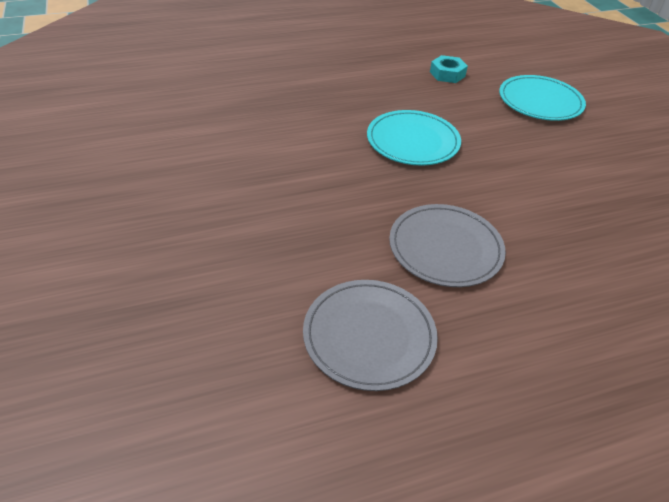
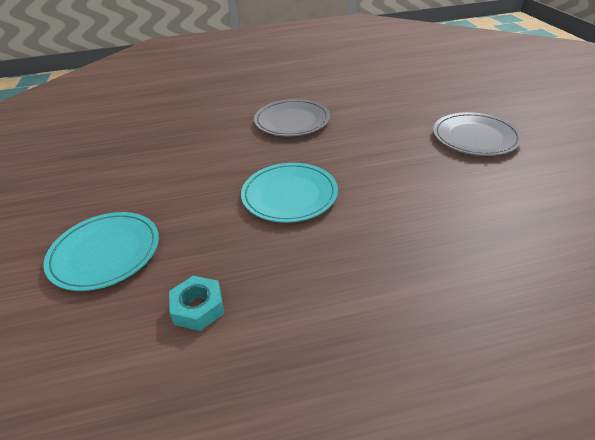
camera: 170 degrees left, 5 degrees down
(369, 336) = (346, 89): grey plate -> grey plate (475, 137)

